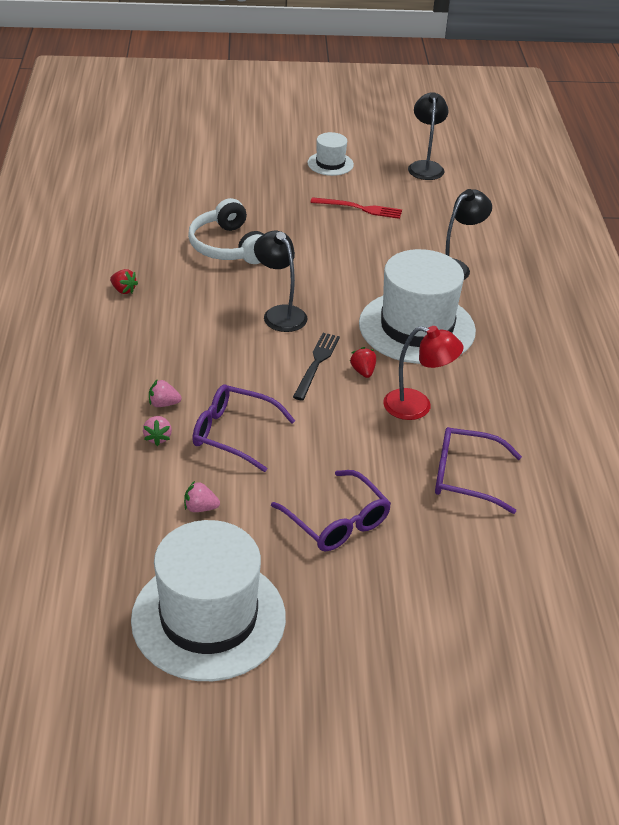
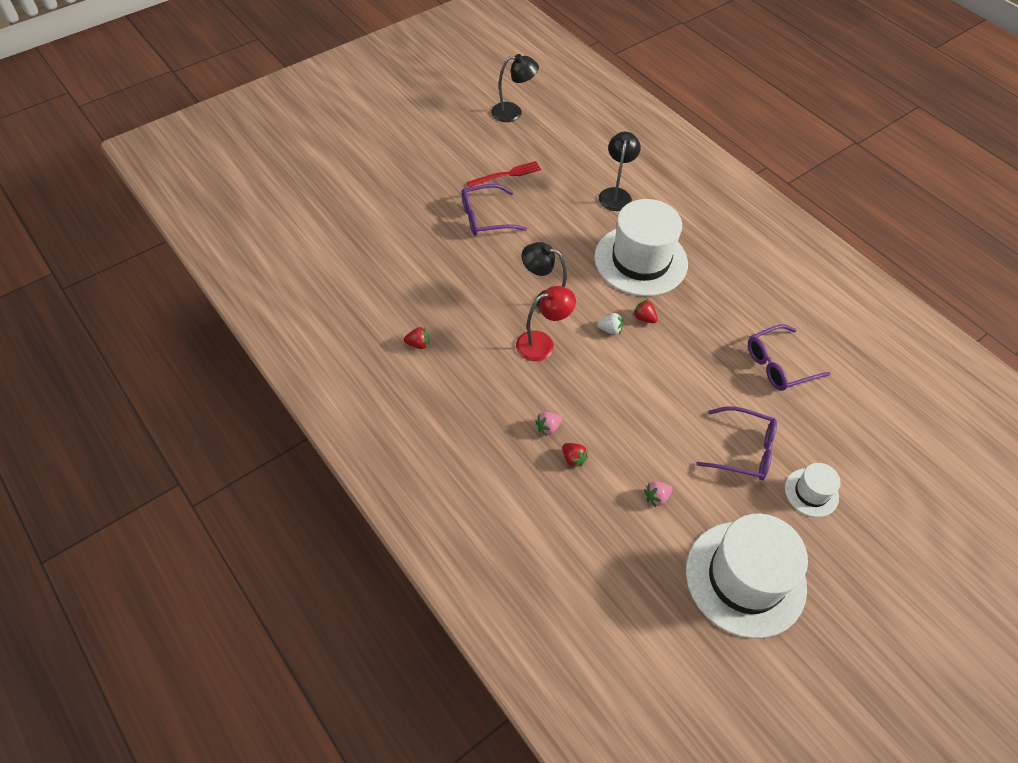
camera: 35 degrees left, 15 degrees up
(158, 438) = (573, 459): pink strawberry -> red strawberry
(228, 246) = (452, 260): white headphones -> none
(234, 434) = (617, 422): purple glasses -> purple glasses (486, 217)
(316, 364) = (610, 329): black fork -> white strawberry
(330, 164) = (447, 143): white hat -> white hat (811, 492)
(417, 407) = (702, 326): red lamp -> red lamp (542, 343)
(425, 166) = (513, 112): black lamp -> black lamp turned 120 degrees clockwise

